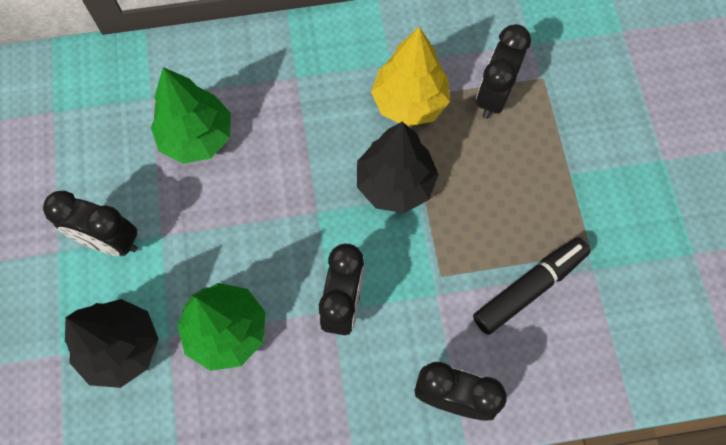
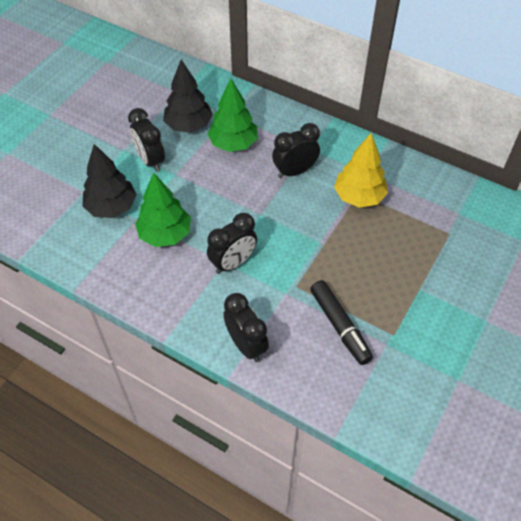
camera: 40 degrees right, 15 degrees down
(395, 184) = (314, 228): black tree -> black tree (188, 126)
(494, 96) = (410, 223): black clock -> black clock (295, 171)
(529, 288) = (340, 326): black marker -> black marker turned 60 degrees clockwise

